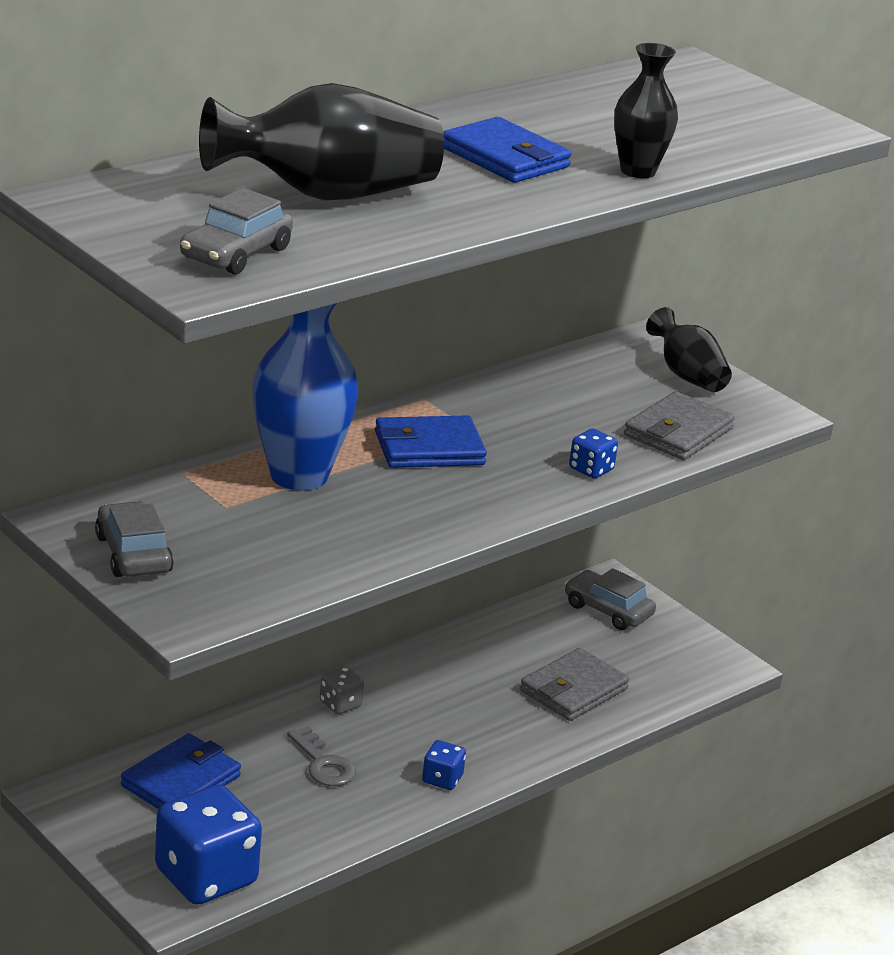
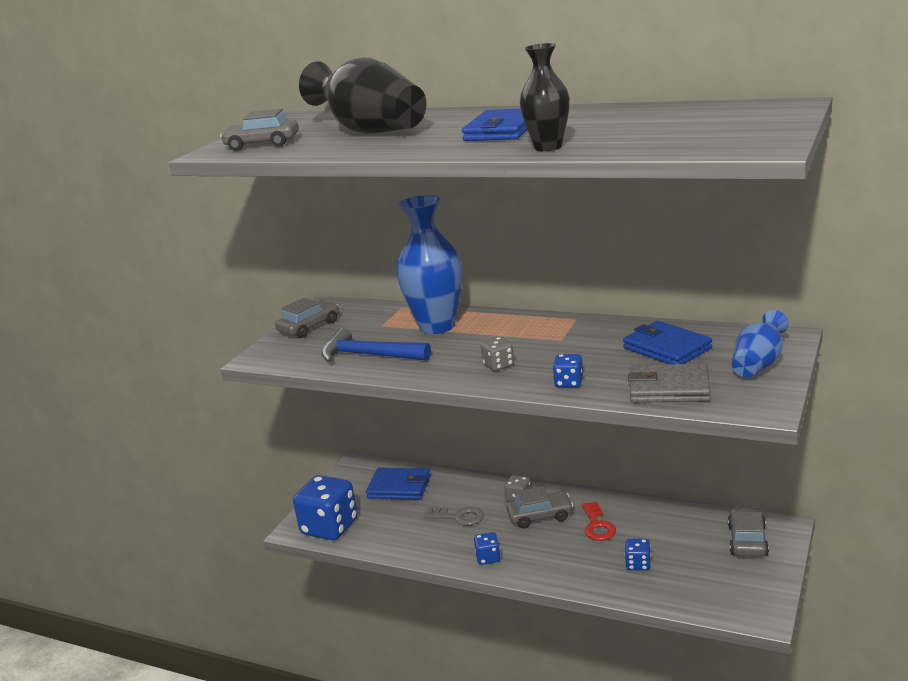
camera: 70 degrees right, 5 degrees down
(318, 546) = (369, 355): none -> blue hammer
(323, 764) = (459, 517): grey key -> grey key turned 105 degrees counterclockwise
(399, 706) = (540, 516): none -> grey car
(429, 448) = (518, 339): blue wallet -> blue wallet (667, 348)
(469, 679) = (597, 525): none -> red key
(485, 485) = (498, 365): none -> grey dice
(573, 690) = (638, 564): grey wallet -> blue dice
(687, 375) = (758, 364): black vase -> blue vase

